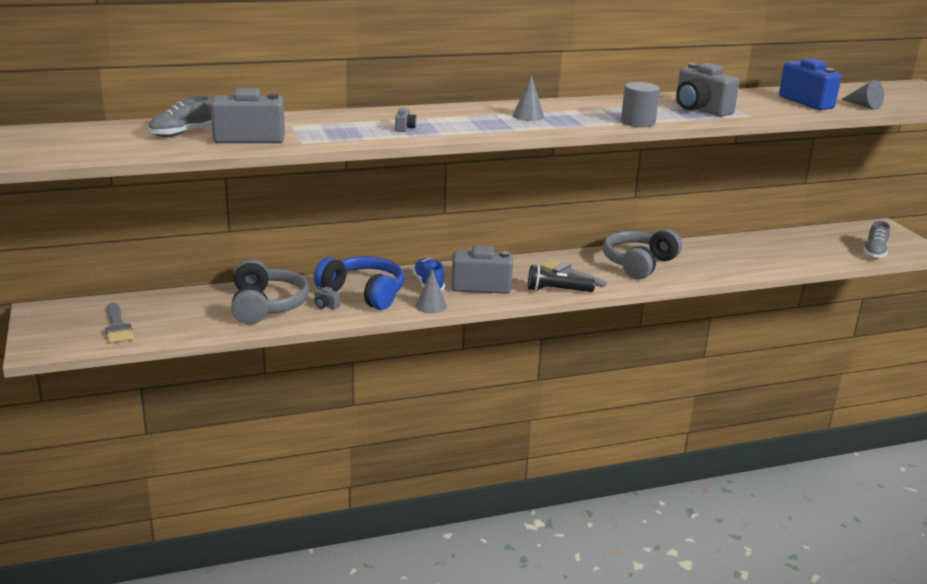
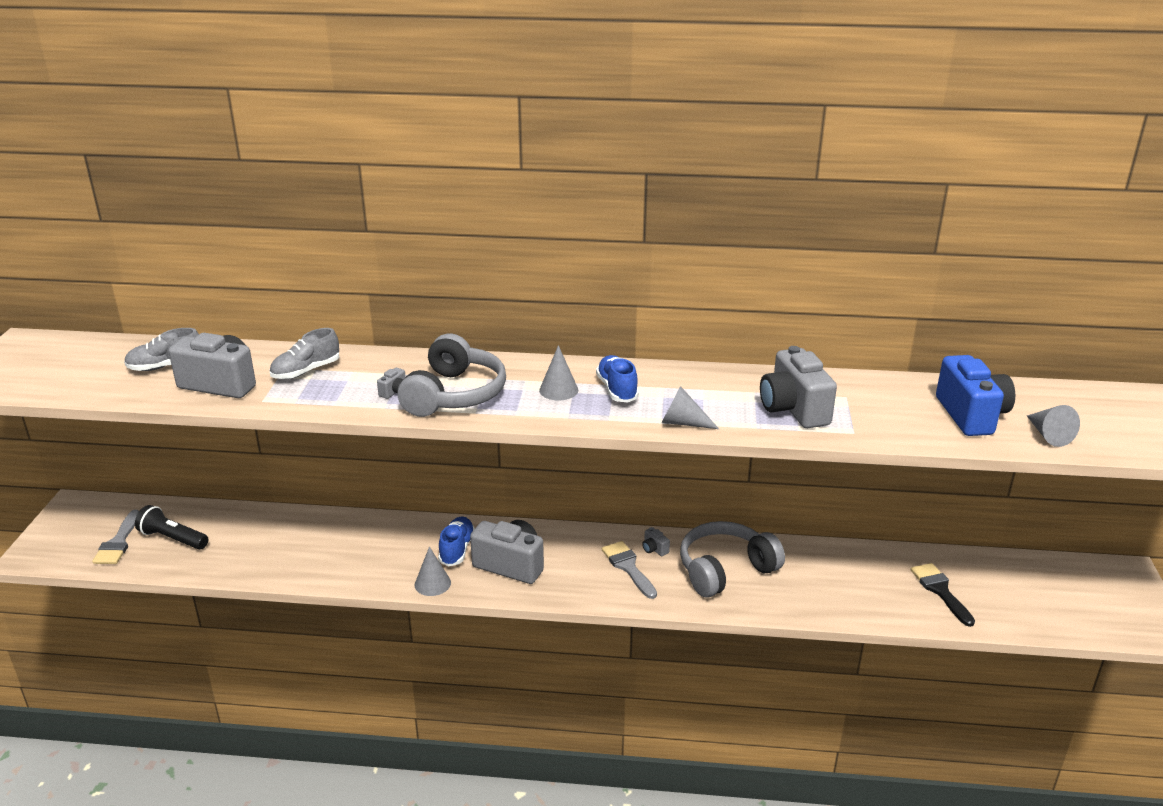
camera: 25 degrees right, 5 degrees up
(266, 306) = (271, 544): grey headphones -> grey headphones (454, 394)
(325, 306) = (327, 558): grey camera -> grey camera (654, 549)
(364, 293) = (379, 548): blue headphones -> none
(557, 290) = (591, 592): black flashlight -> black flashlight (173, 538)
(569, 112) = (617, 389): none -> blue shoe
(638, 122) = (683, 422): grey cylinder -> grey cone
(785, 252) = (940, 591): none -> black brush
(874, 252) = (1073, 619): grey shoe -> grey shoe (306, 371)

